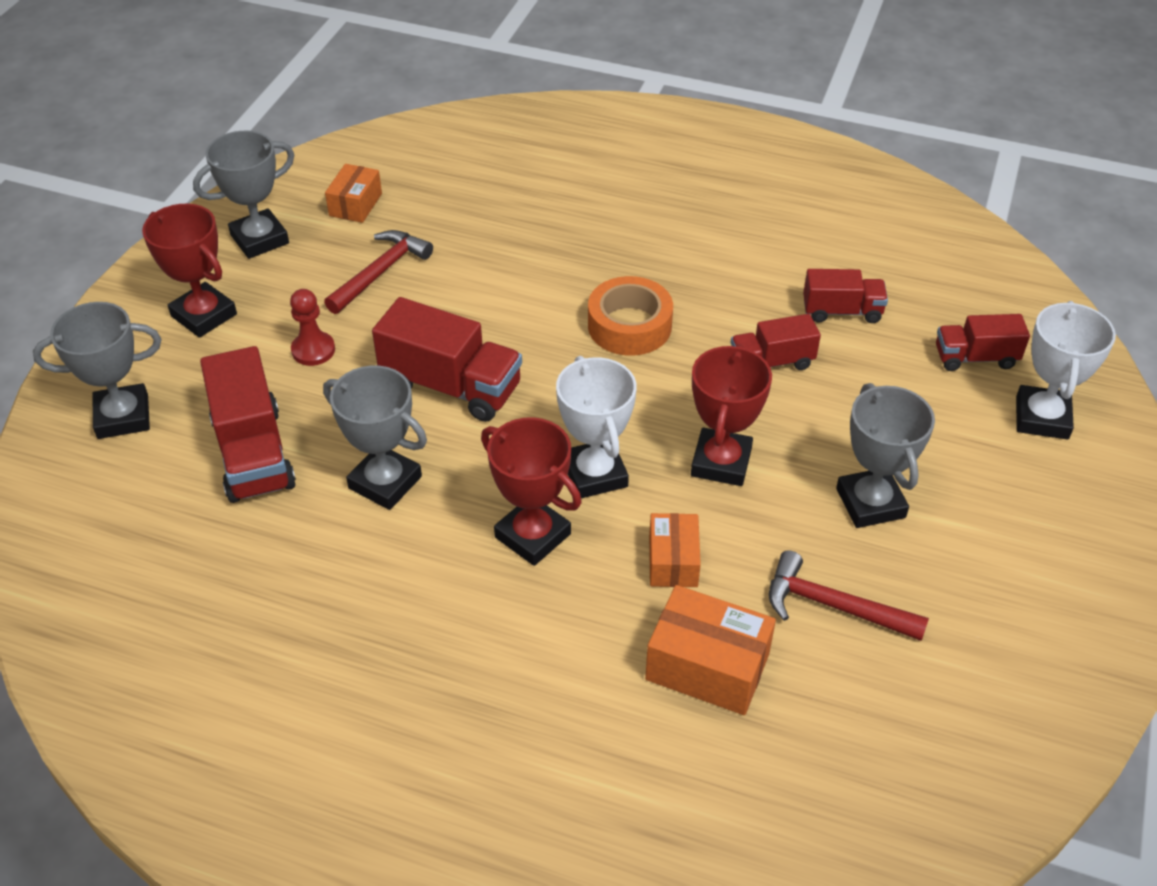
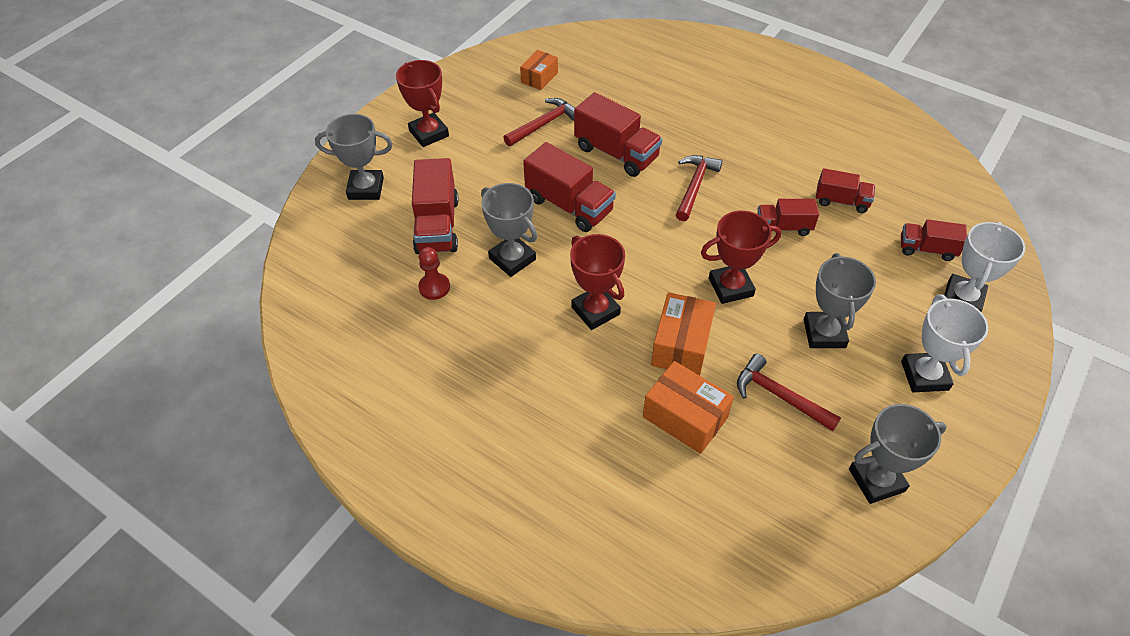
camera: 15 degrees right, 5 degrees up
(259, 239) = (474, 90): grey trophy -> grey trophy (876, 480)
(313, 350) = (489, 167): red pawn -> red pawn (434, 287)
(501, 297) = (616, 153): none -> red truck
(595, 474) = (646, 279): white trophy -> white trophy (924, 375)
(629, 326) = (694, 186): orange tape -> red hammer
(673, 561) = (681, 345): orange box -> orange box, size x1.56
(721, 462) = (730, 287): red trophy -> red trophy turned 45 degrees clockwise

